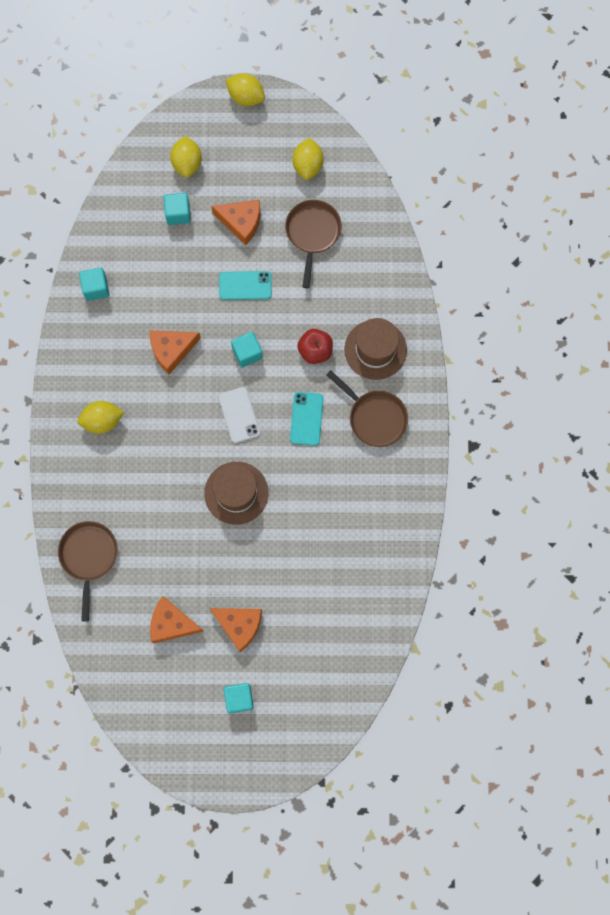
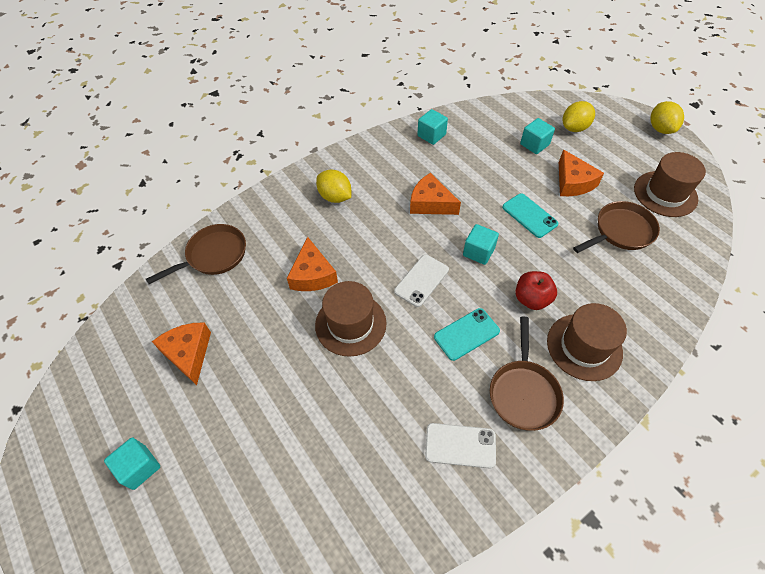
camera: 55 degrees right, 20 degrees down
(239, 625) = (221, 413): orange cheese -> orange cheese (313, 274)
(308, 166) = (665, 194): yellow lemon -> brown hat
(377, 485) = (460, 445): none -> white phone

